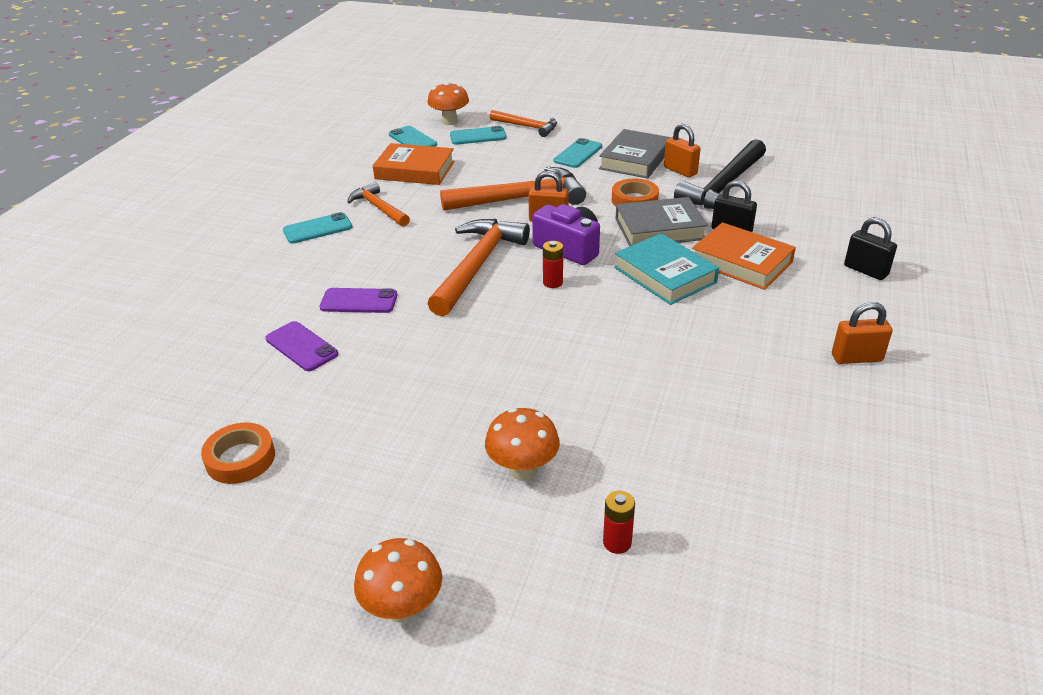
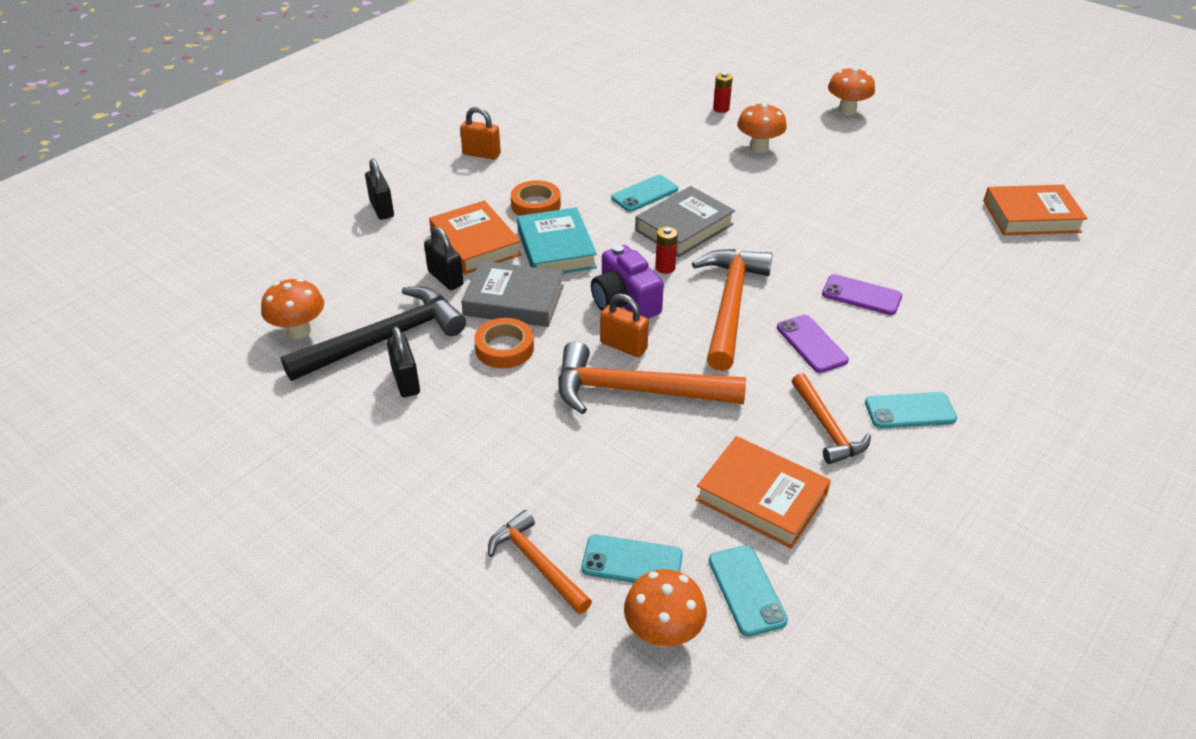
camera: 160 degrees left, 5 degrees up
(143, 446) = (1031, 216): none -> orange book
(240, 458) = (953, 193): orange tape -> orange tape (536, 205)
(301, 347) = (916, 263): purple phone -> purple phone (811, 344)
(477, 266) = (730, 305): orange hammer -> orange hammer turned 150 degrees clockwise
(578, 154) = (506, 460): turquoise phone -> turquoise phone (644, 194)
(635, 159) = (441, 421): grey book -> grey book (684, 227)
(680, 171) = (406, 381): orange padlock -> black padlock
(788, 178) = (299, 331): none -> orange mushroom

